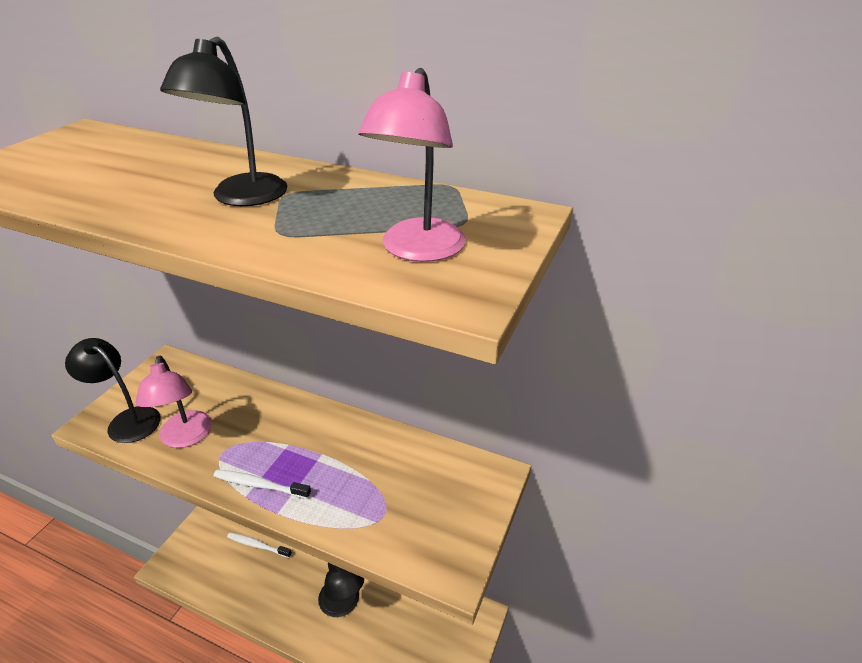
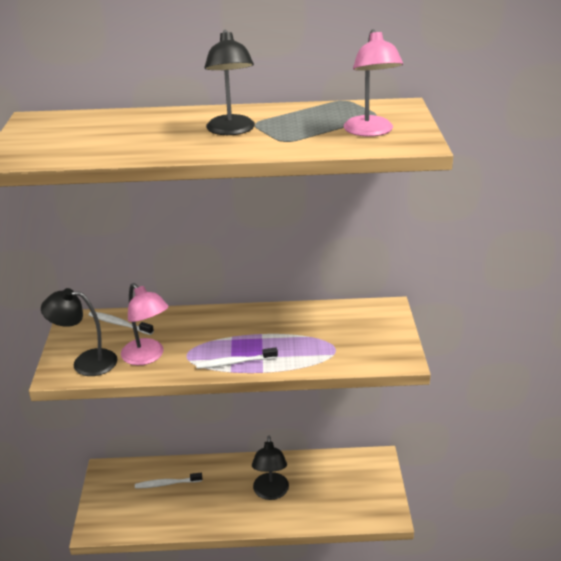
camera: 25 degrees left, 5 degrees down
(199, 383) = (119, 324): none -> white toothbrush
(343, 605) = (271, 493): black lamp -> black lamp turned 60 degrees clockwise

